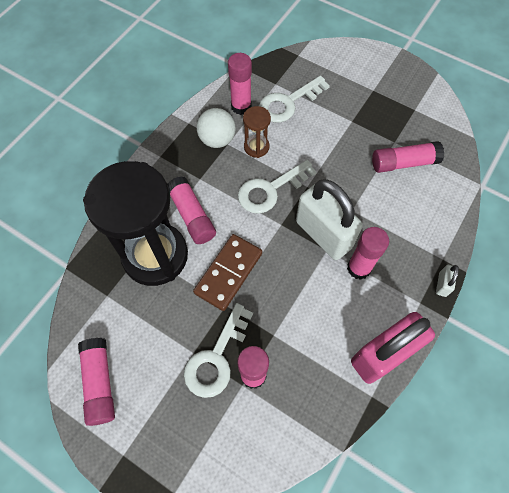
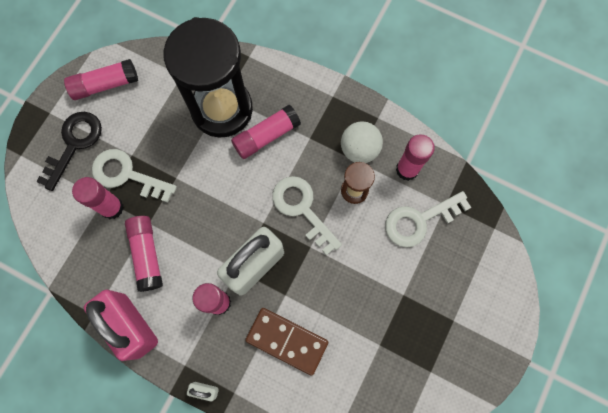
camera: 85 degrees right, 10 degrees up
(170, 421) = (74, 144): none -> black key
(228, 273) = (207, 177): brown domino -> brown domino (287, 341)
(288, 103) = (419, 220): white key -> white key turned 75 degrees counterclockwise
(403, 163) = (351, 354): pink glue stick -> pink glue stick (147, 254)

